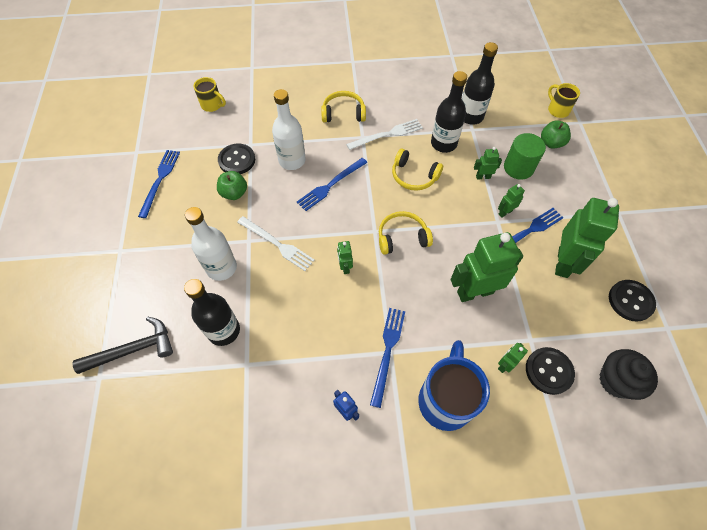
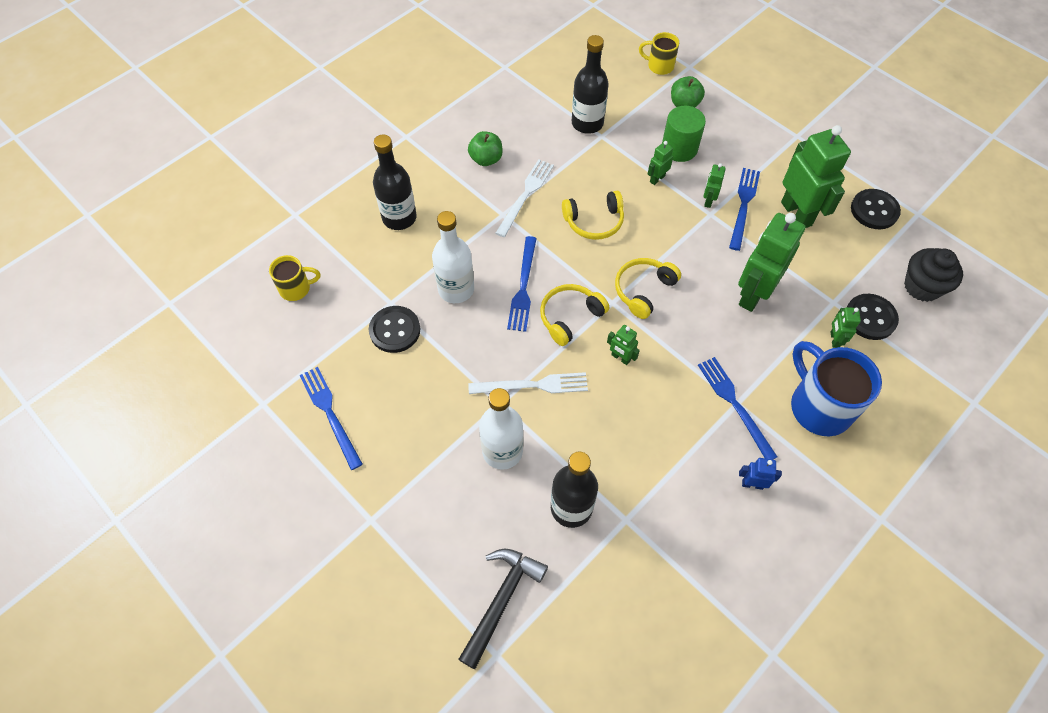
camera: 40 degrees left, 0 degrees up
(234, 193) = (431, 367): green apple -> green apple (486, 159)
(343, 113) = (457, 201): yellow headphones -> yellow headphones (570, 317)
(443, 144) = (589, 169): black bottle -> black bottle (399, 218)

